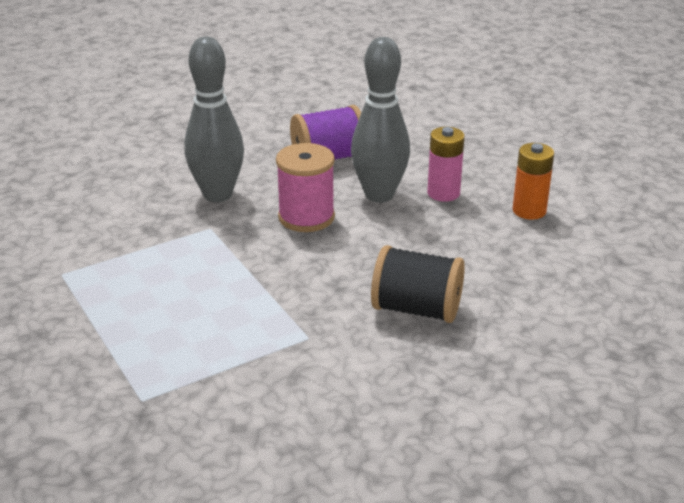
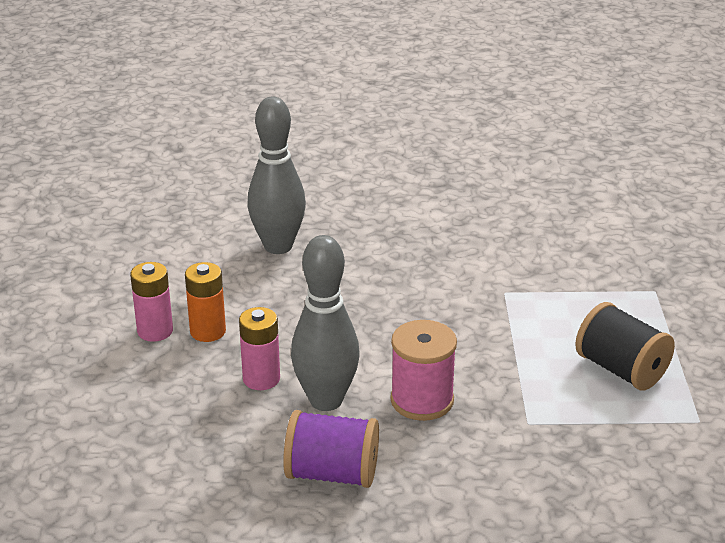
camera: 150 degrees left, 0 degrees up
(217, 195) = (496, 465): grey bowling pin -> grey bowling pin (278, 246)
(416, 309) = (403, 284): black spool -> black spool (621, 370)
(568, 198) = (155, 331): none -> pink battery

